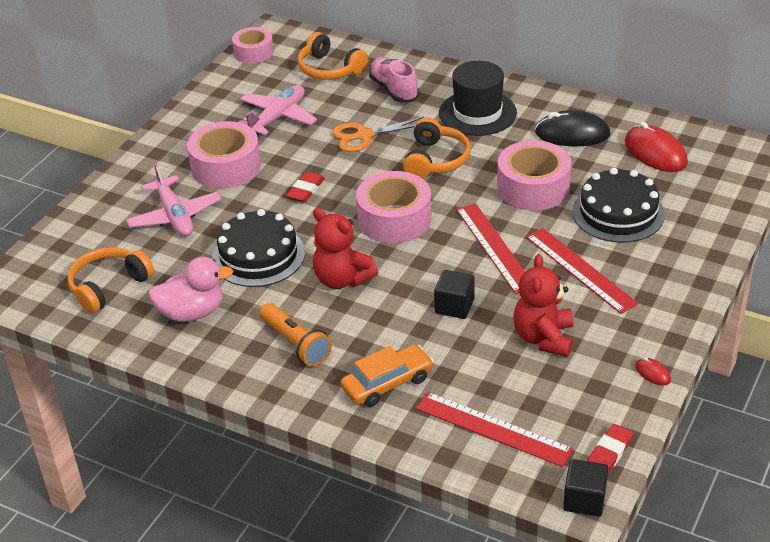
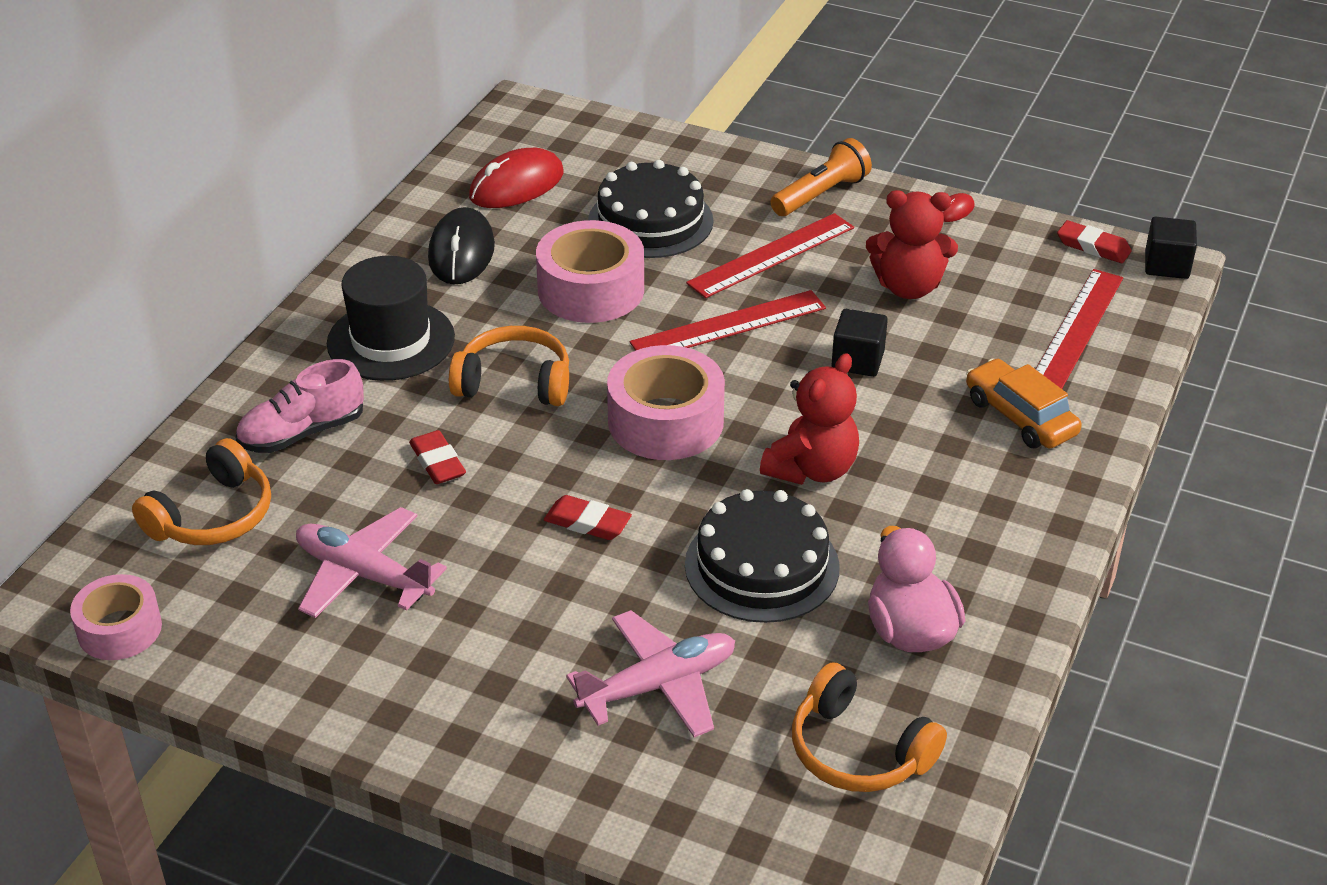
camera: 95 degrees left, 0 degrees up
(226, 167) = (513, 631): pink tape -> none
(295, 343) = (959, 508): orange flashlight -> orange flashlight (821, 194)
(364, 136) = (438, 462): orange scissors -> red eraser

